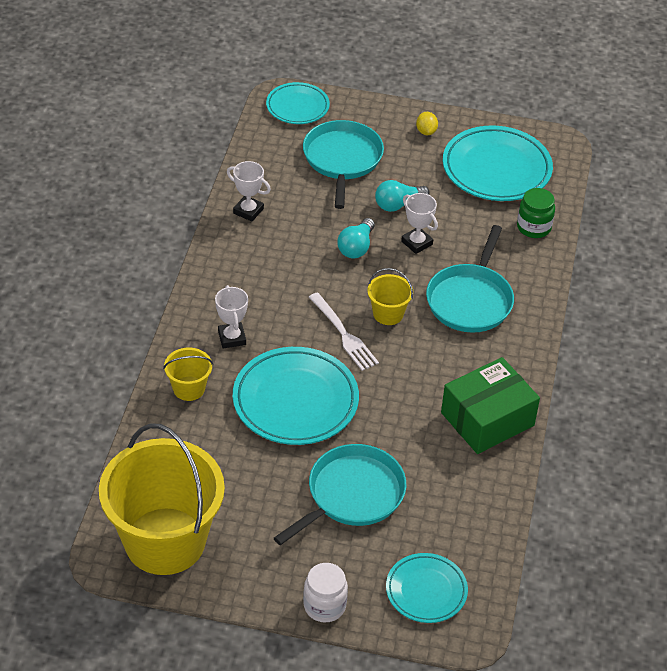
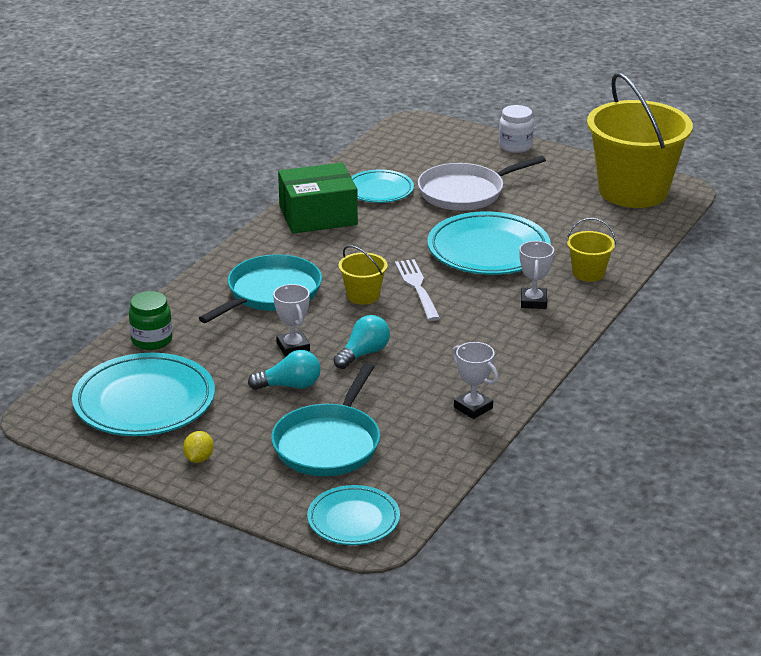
camera: 160 degrees left, 15 degrees down
(352, 494) = (465, 192): turquoise pan -> white pan
(426, 591) = (433, 142): turquoise plate -> turquoise plate (379, 190)

